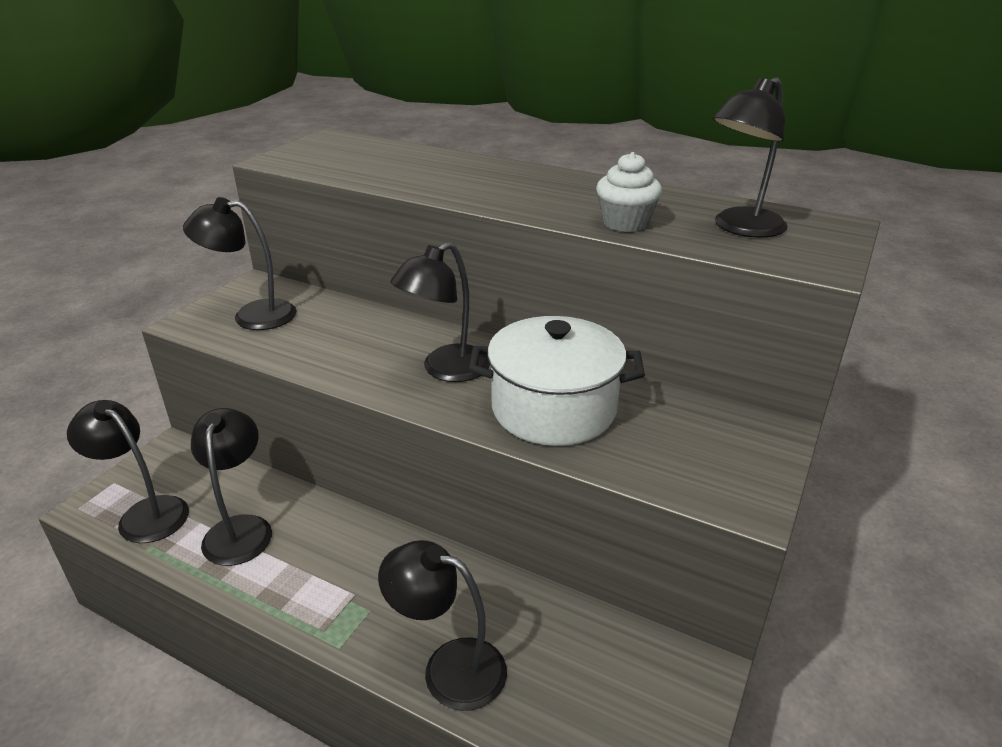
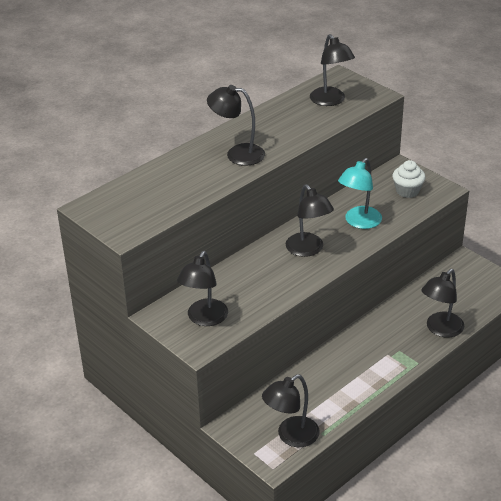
camera: 70 degrees left, 5 degrees up
(240, 529) = (322, 394): black lamp -> black lamp (237, 154)
(553, 409) = (359, 222): white pot -> turquoise lamp
(625, 223) = (307, 129): white cupcake -> white cupcake (407, 191)

